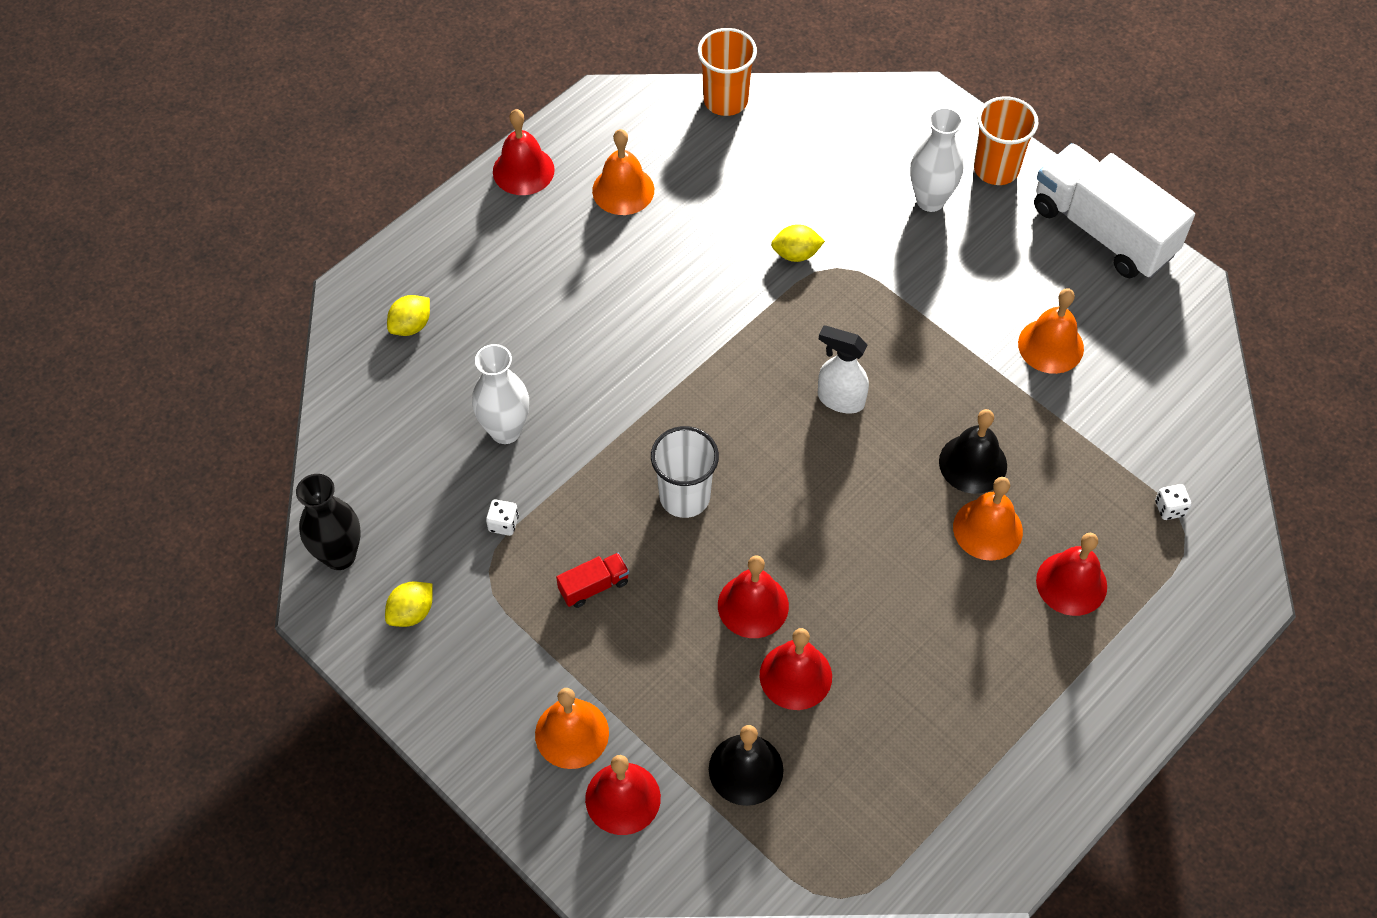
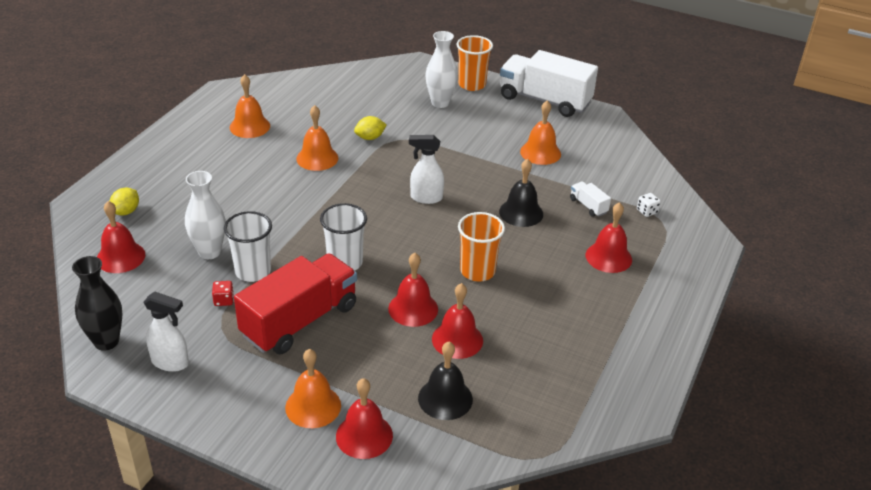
camera: 20 degrees left, 20 degrees down
(411, 612) = (171, 362): yellow lemon -> white spray bottle
(503, 524) = (224, 300): white dice -> red dice
(523, 170) = (181, 127): red bell -> red bell (120, 257)
(555, 481) = (253, 271): none -> white cup
(594, 586) = (300, 321): red truck -> red truck, size x2.43
(725, 100) = (299, 79): orange cup -> orange cup (477, 271)
(987, 529) = (545, 241): orange bell -> orange bell (317, 158)
(1082, 475) = (588, 206): none -> white truck

